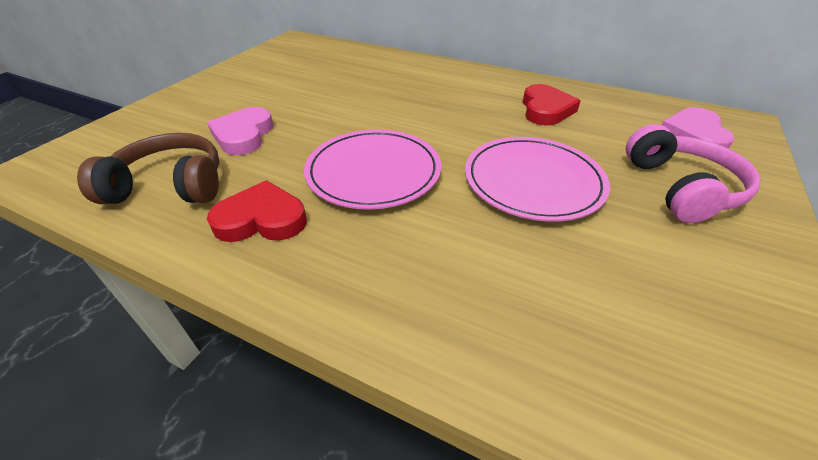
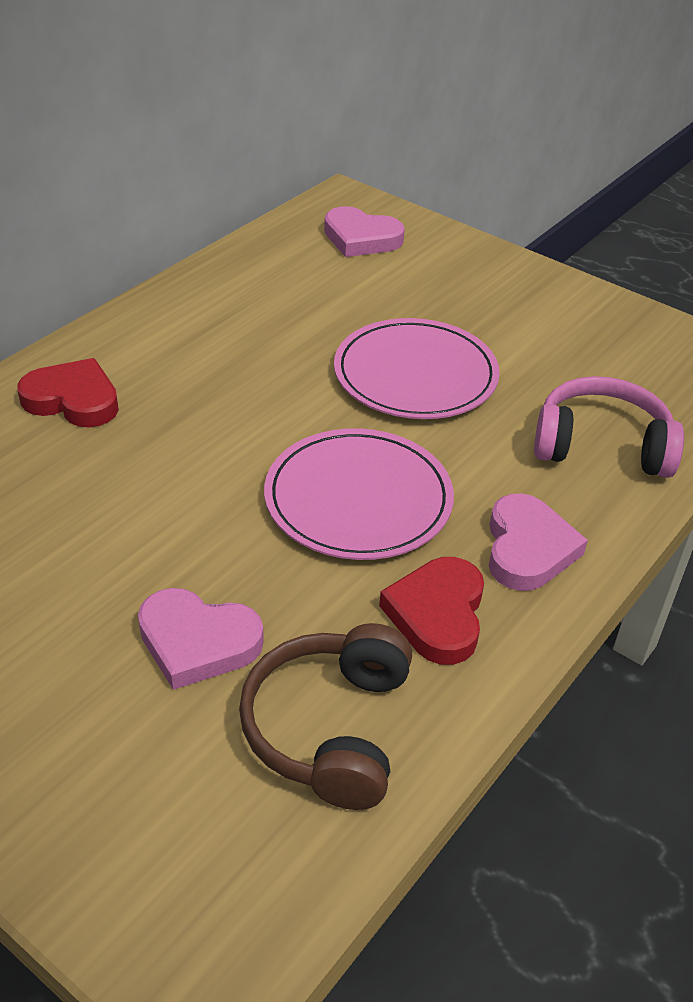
camera: 80 degrees left, 0 degrees up
(338, 264) = (528, 548): none -> pink heart
(545, 110) = (256, 315): red heart -> red heart (73, 400)
(681, 188) = (452, 287): pink headphones -> pink headphones (601, 445)

